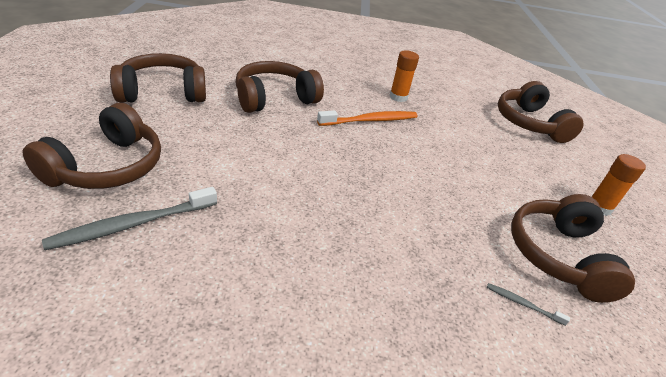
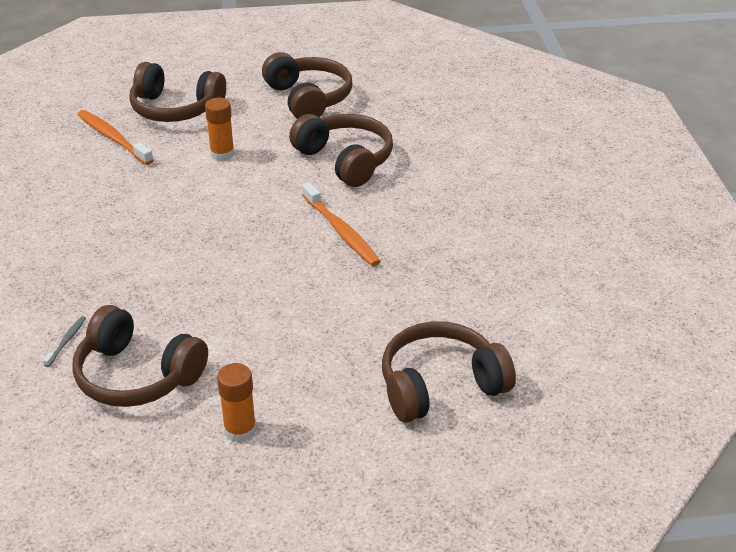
camera: 85 degrees right, 0 degrees up
(133, 224) = (113, 138): grey toothbrush -> orange toothbrush
(398, 97) = (424, 250): orange glue stick -> orange glue stick (222, 154)
(558, 256) = (137, 376): brown headphones -> brown headphones turned 150 degrees counterclockwise

